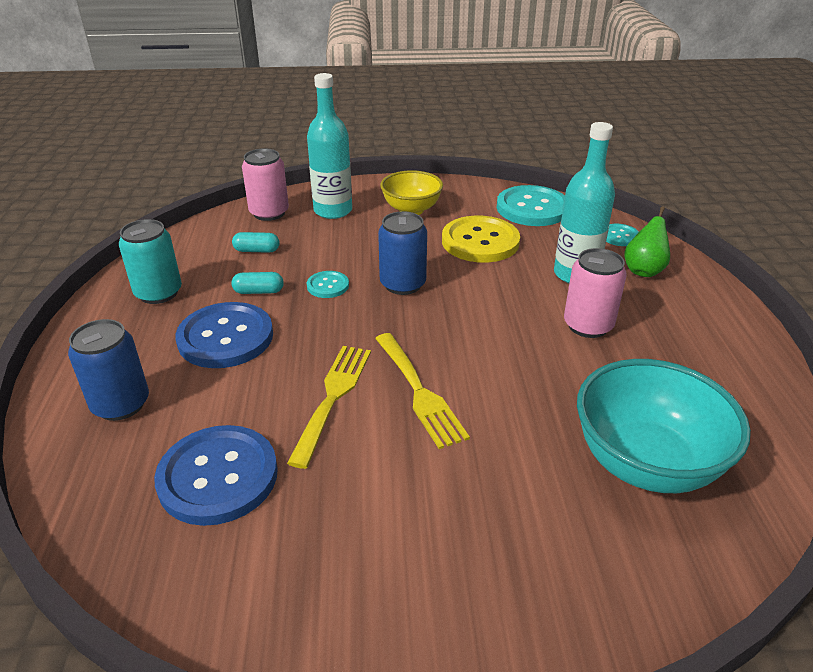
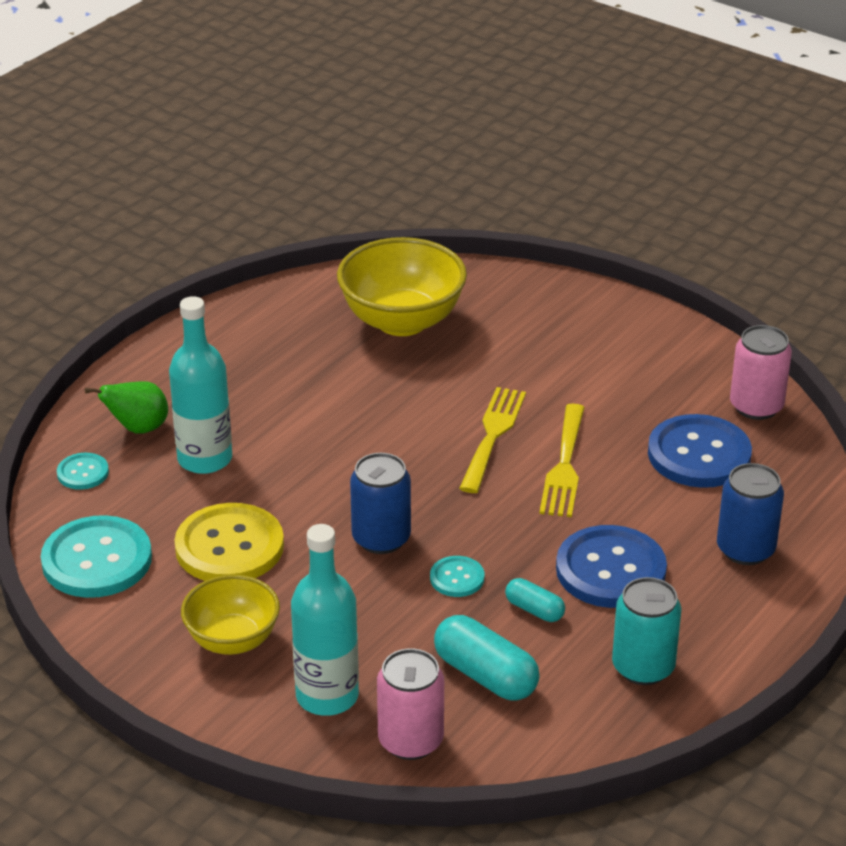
camera: 140 degrees left, 0 degrees up
(257, 250) = (486, 675): turquoise capsule -> turquoise capsule, size x1.77
(333, 397) = (564, 466): yellow fork -> yellow fork turned 45 degrees counterclockwise
(588, 325) = (281, 412): pink can -> pink can (756, 406)
(645, 463) = (402, 321): turquoise bowl -> yellow bowl

